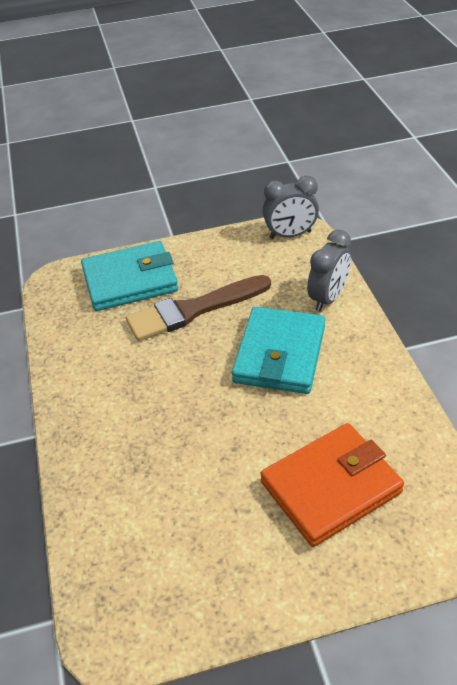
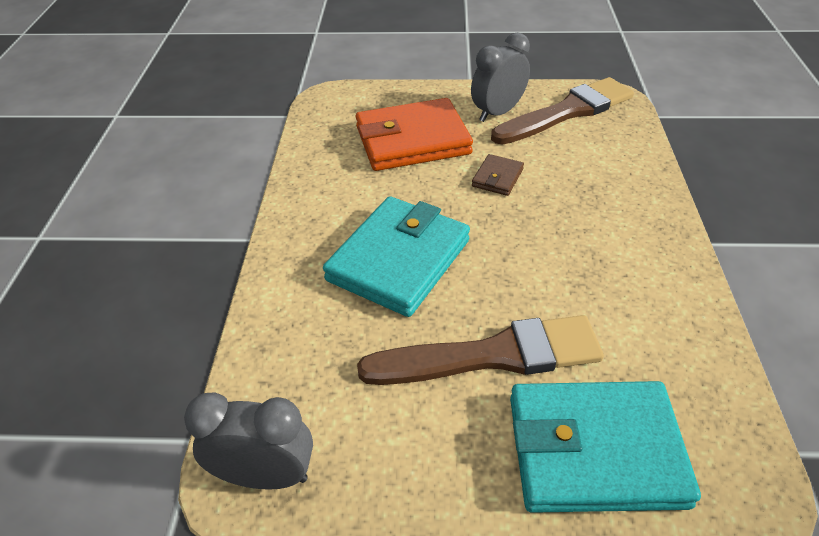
camera: 165 degrees left, 0 degrees up
(167, 588) = (567, 112): none -> brown brush
(226, 456) = (497, 178): none -> brown wallet
(328, 298) = (291, 321): grey clock -> grey clock (497, 113)

